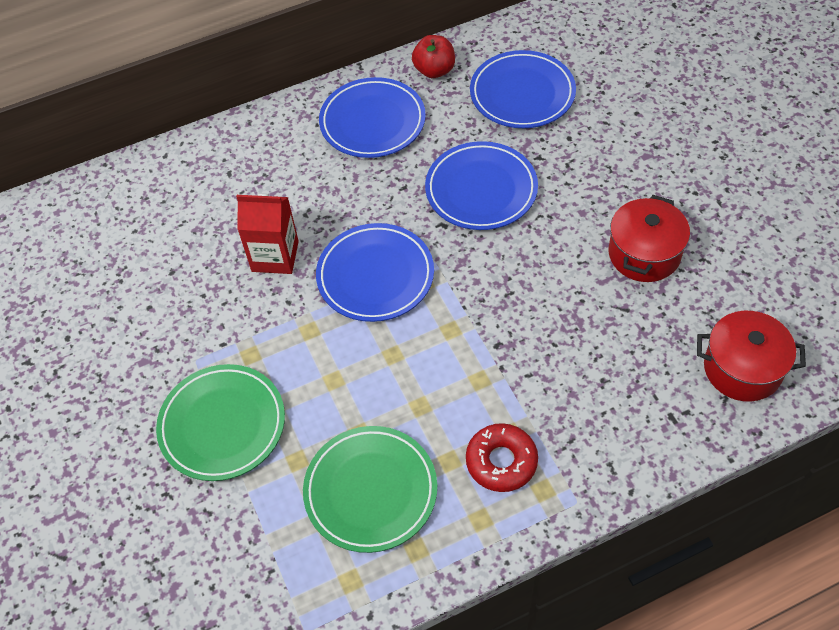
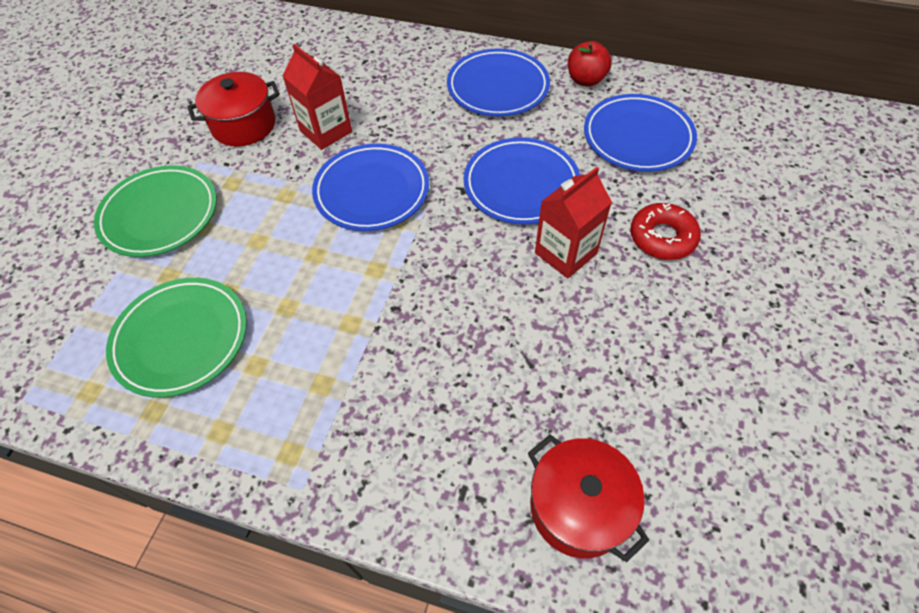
camera: 40 degrees right, 0 degrees up
(501, 461) = (288, 400): red donut -> red donut (662, 237)
(567, 218) = (565, 253): none -> red carton
(644, 254) = (600, 331): red pot -> red pot (244, 125)

